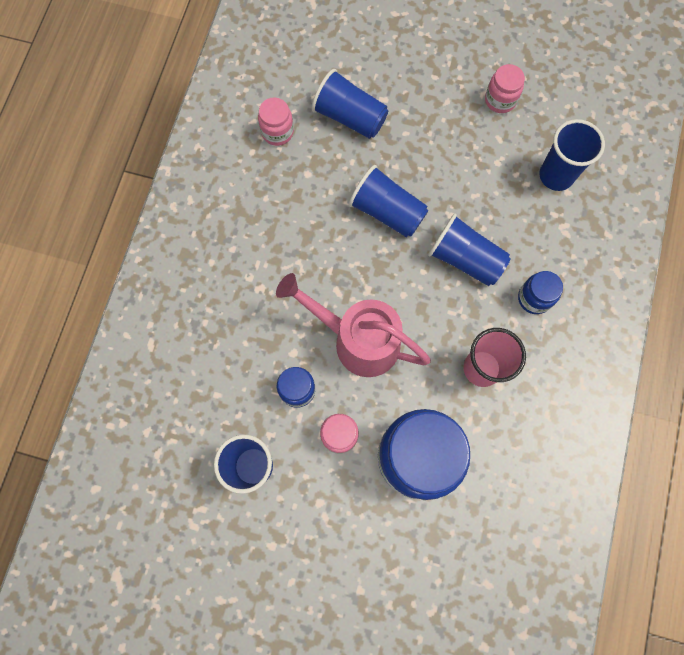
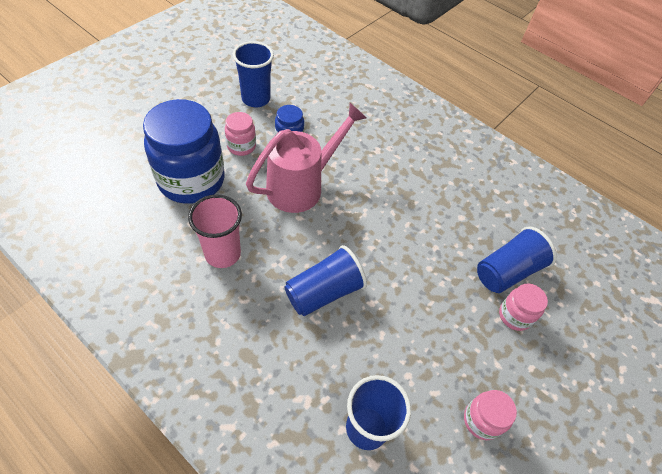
camera: 110 degrees right, 20 degrees down
(277, 132) = (509, 214): pink jar -> pink jar (515, 316)
(387, 212) = (400, 255): blue cup -> none
(534, 298) = (253, 328): blue jar -> none

